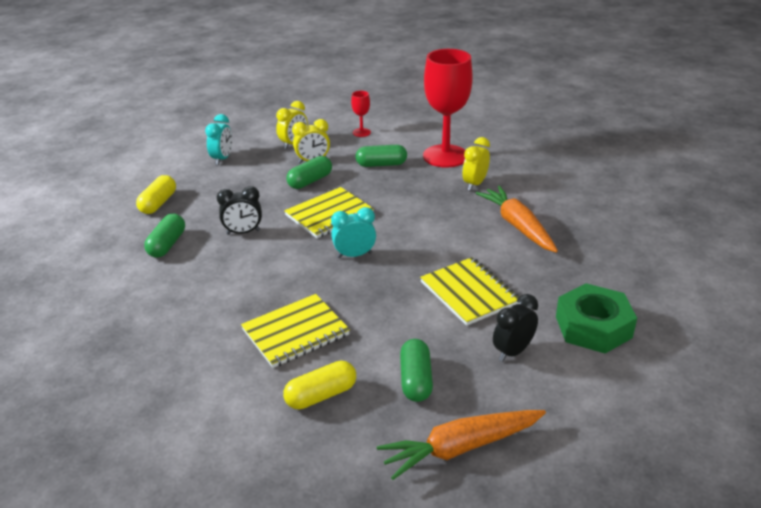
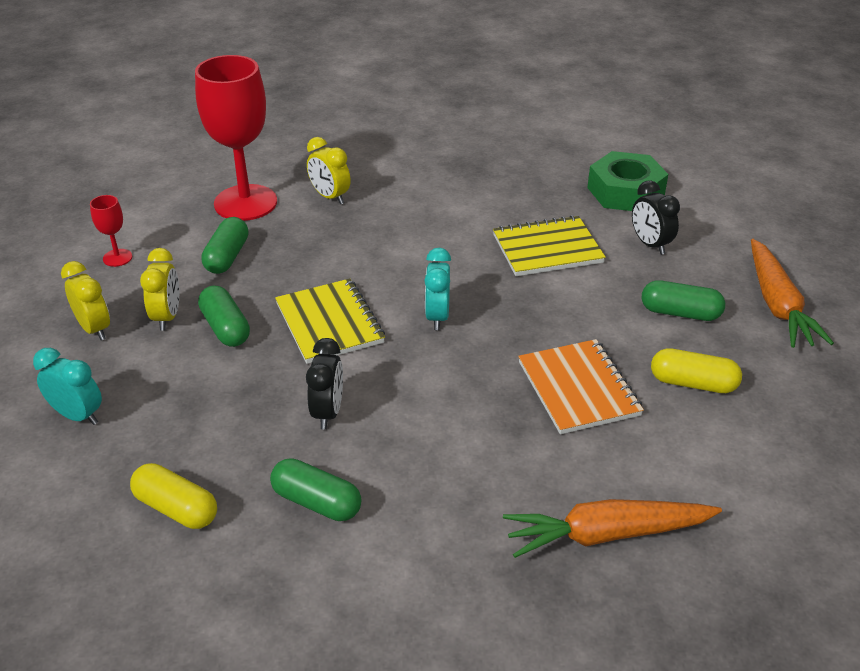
camera: 75 degrees left, 5 degrees up
(295, 332) = (578, 389): yellow notebook -> orange notebook
(321, 395) = (693, 383): yellow capsule -> yellow capsule turned 60 degrees counterclockwise
(517, 226) = (437, 190): orange carrot -> orange carrot (607, 535)

